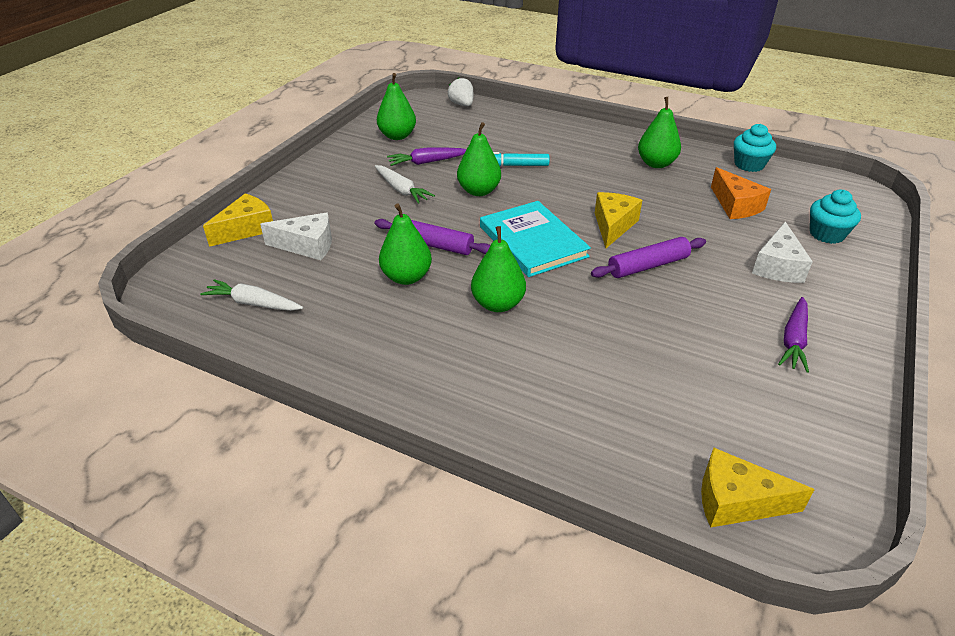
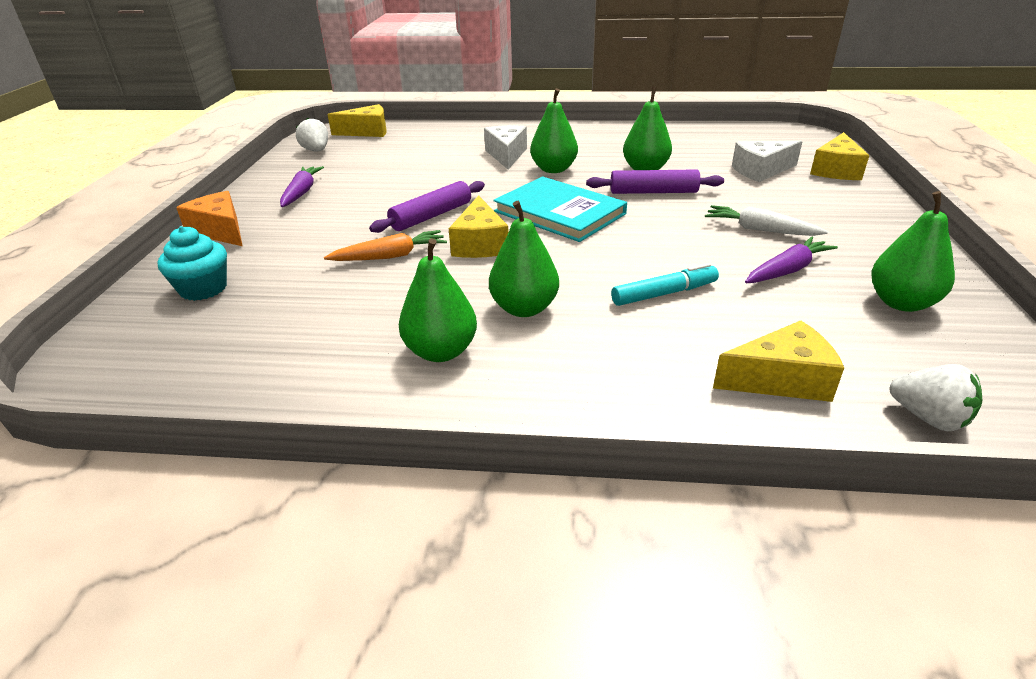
camera: 160 degrees right, 5 degrees down
(253, 303) = (732, 139): white carrot -> none
(479, 191) = (670, 248): green pear -> green pear (524, 308)
(501, 123) = (781, 379): none -> yellow cheese
(686, 231) = (390, 256): none -> orange carrot
(735, 205) = (316, 303): orange cheese -> orange cheese (220, 231)
(749, 165) = (265, 392): turquoise cupcake -> none
(778, 266) = (289, 241): white cheese -> white cheese (506, 155)
(811, 451) = (316, 151): none -> white strawberry

